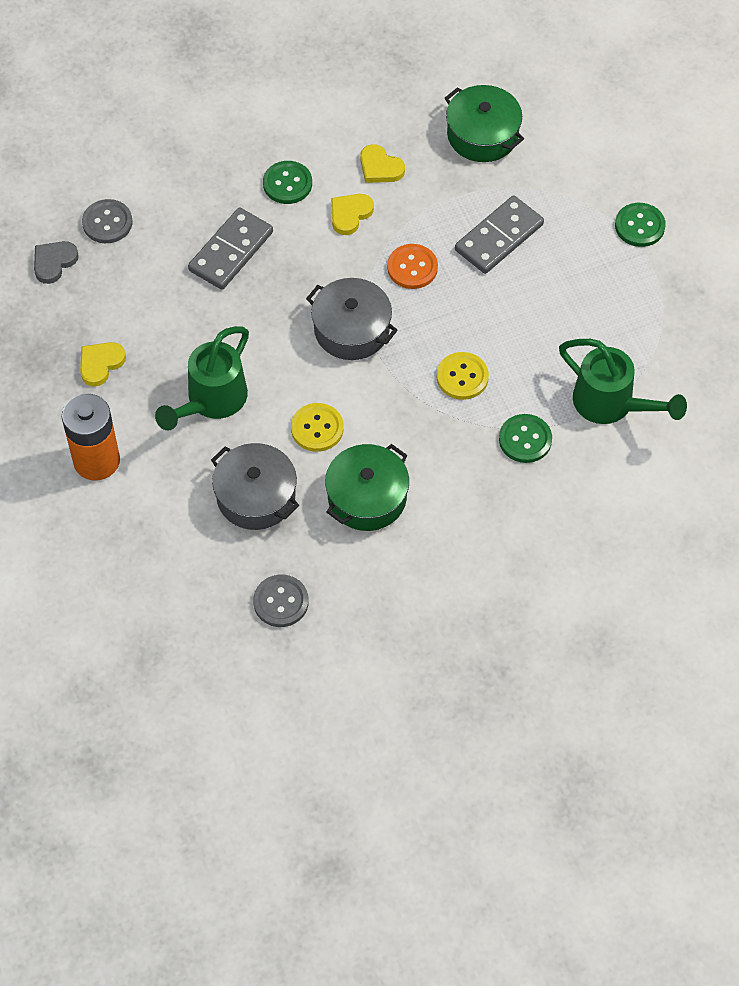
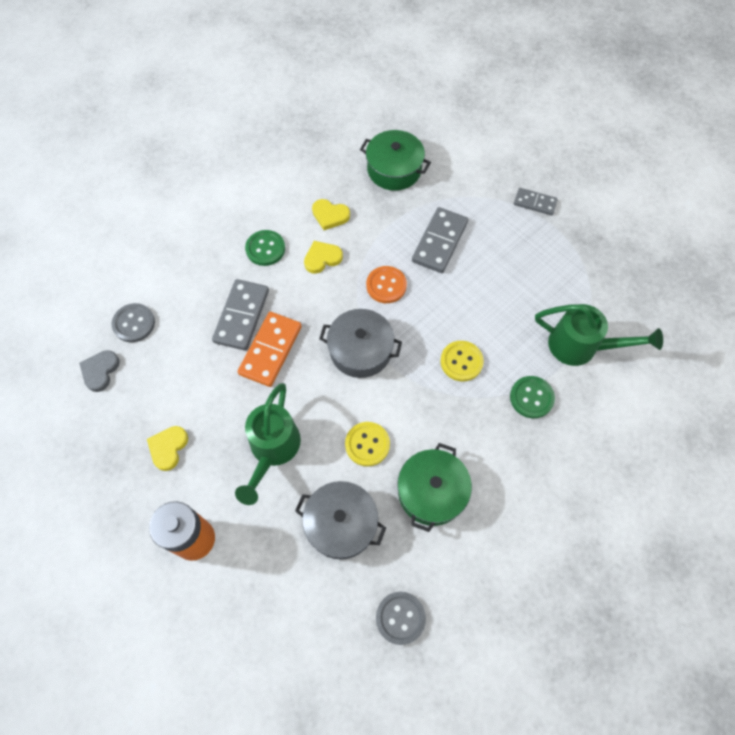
camera: 20 degrees left, 5 degrees up
(249, 298) = (271, 350): none -> orange domino
(350, 214) = (322, 258): yellow heart -> yellow heart turned 45 degrees clockwise
(639, 226) = (535, 203): green button -> grey domino

